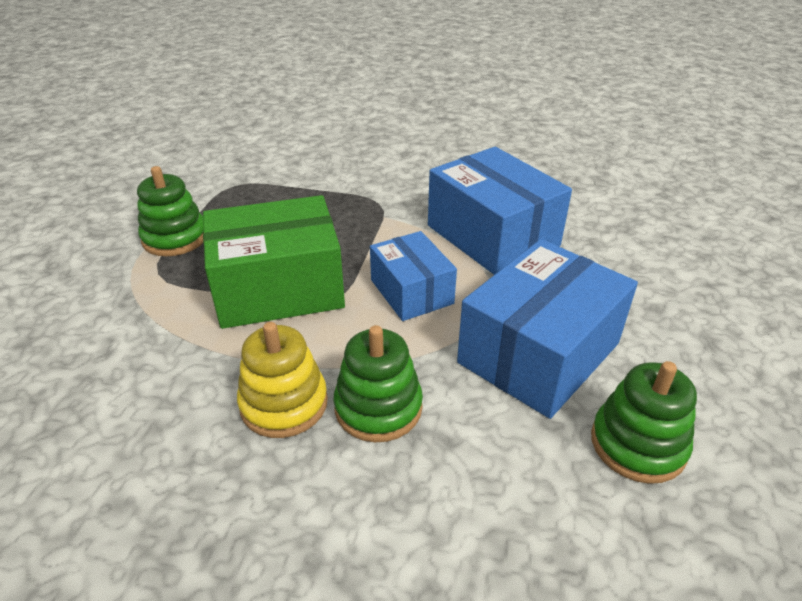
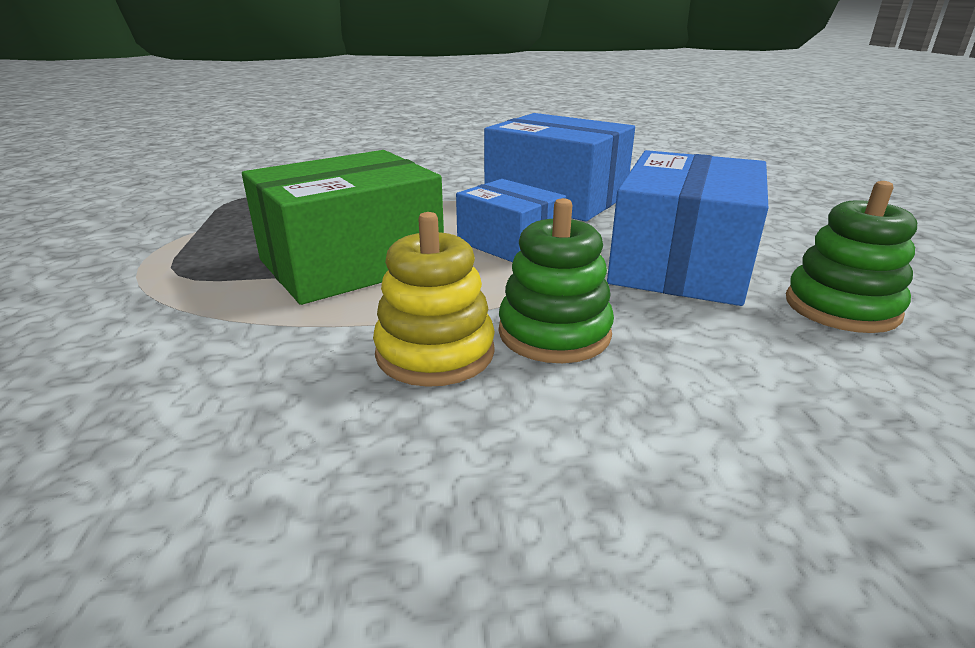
camera: 20 degrees left, 10 degrees down
(175, 238) = (184, 244): green stacking toy -> none

